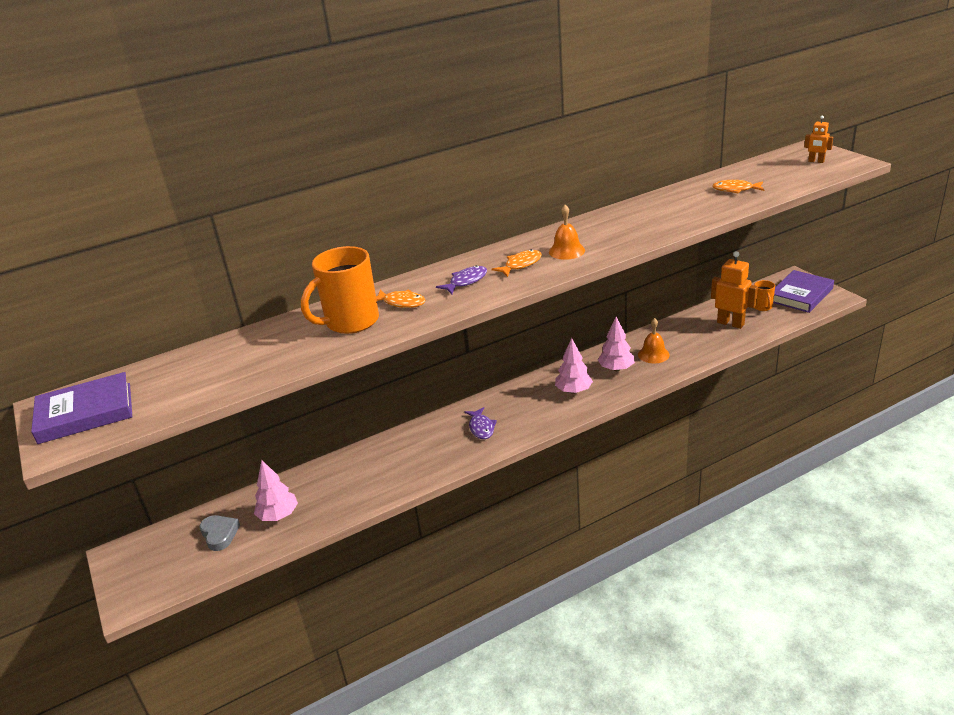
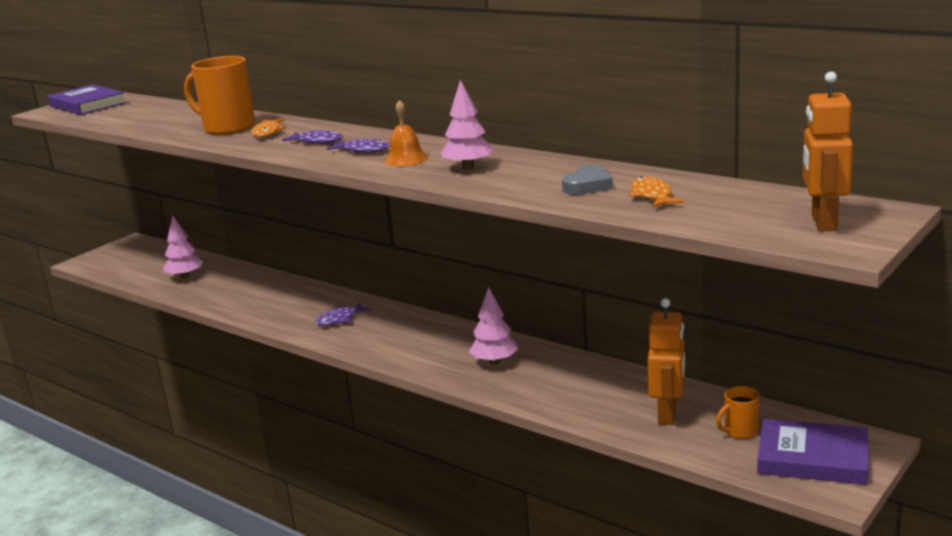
camera: 65 degrees right, 10 degrees down
(219, 534) = (158, 264): grey heart -> grey heart (588, 185)
(521, 265) = (363, 150): orange fish -> purple fish
(573, 391) = (432, 348): pink tree -> pink tree (468, 167)
(653, 354) = (543, 377): orange bell -> none
(816, 161) = (823, 223): orange robot -> orange robot, size x1.82

